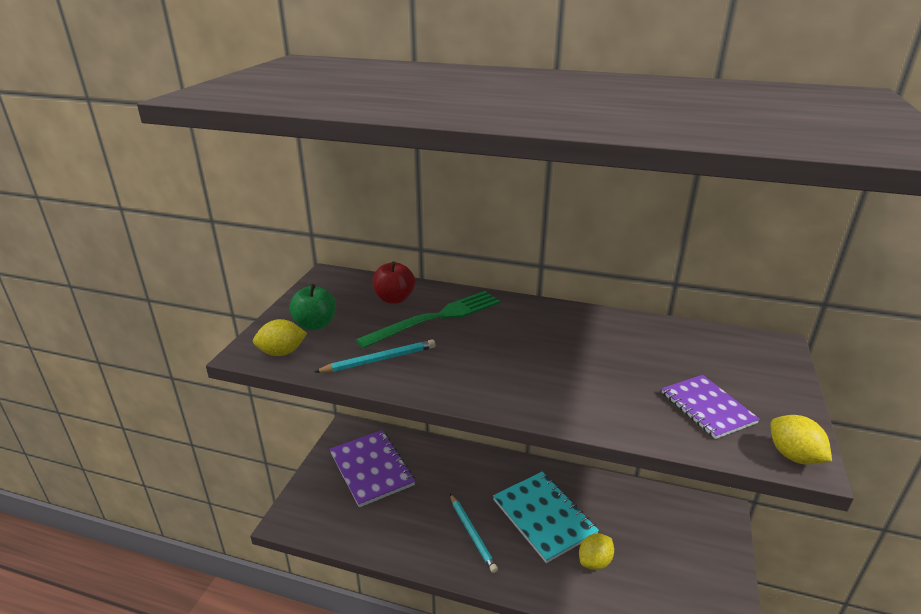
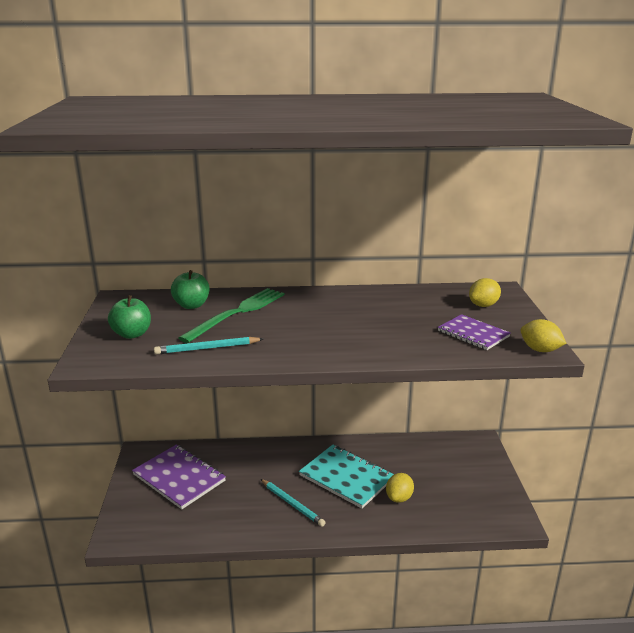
camera: 20 degrees left, 5 degrees down
(282, 352) = (115, 358): yellow lemon -> yellow lemon (483, 305)
(379, 360) = (207, 348): turquoise pencil -> turquoise pencil turned 150 degrees counterclockwise
(394, 299) = (191, 305): red apple -> green apple

